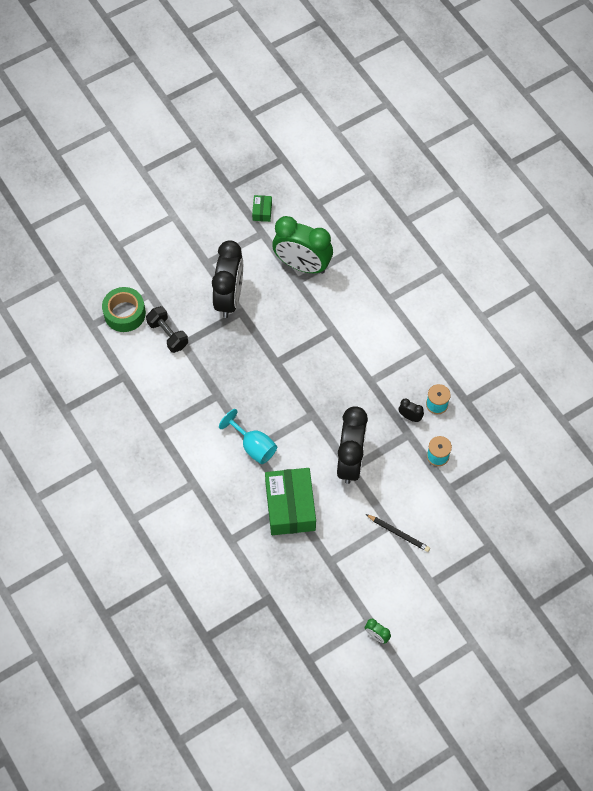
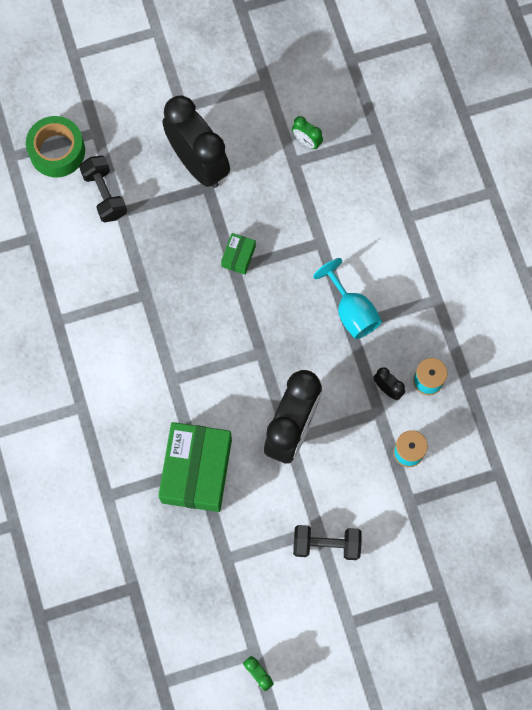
camera: 15 degrees right, 10 degrees up
(229, 298) = (198, 163): black clock -> black clock turned 60 degrees counterclockwise
(253, 446) = (172, 376): turquoise goblet -> turquoise goblet (351, 311)
(262, 211) = (275, 53): green box -> green box (238, 256)
(302, 265) = (306, 141): green clock -> green clock, size x0.41
(398, 533) = (326, 544): black pencil -> black dumbbell

